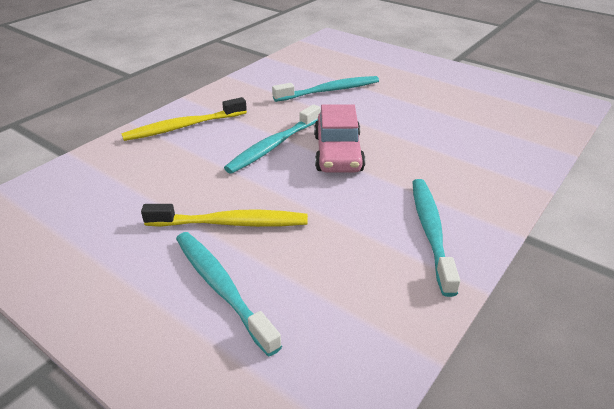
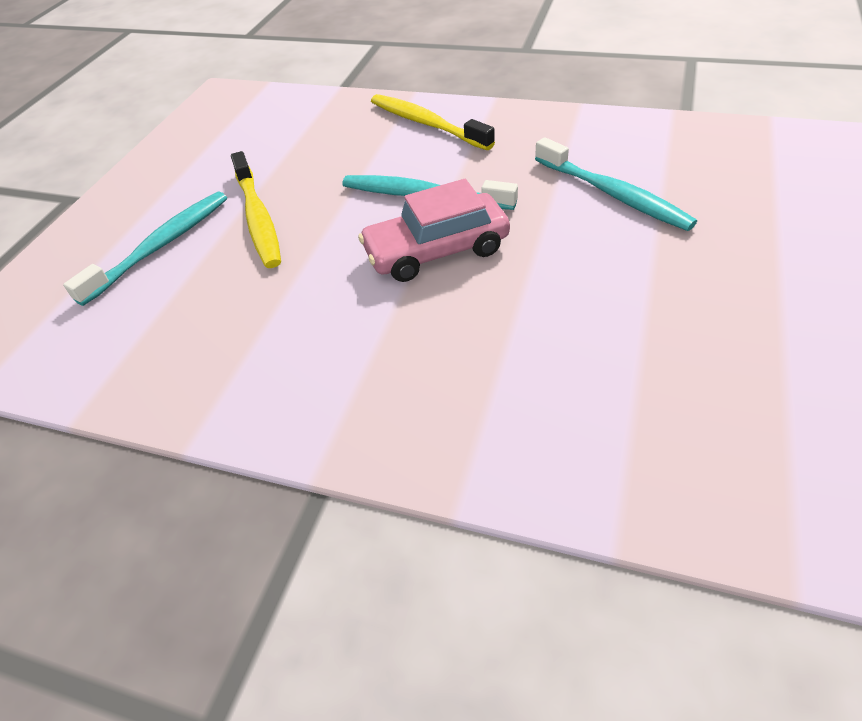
camera: 75 degrees right, 10 degrees up
(430, 231) = (289, 377): turquoise toothbrush -> none

